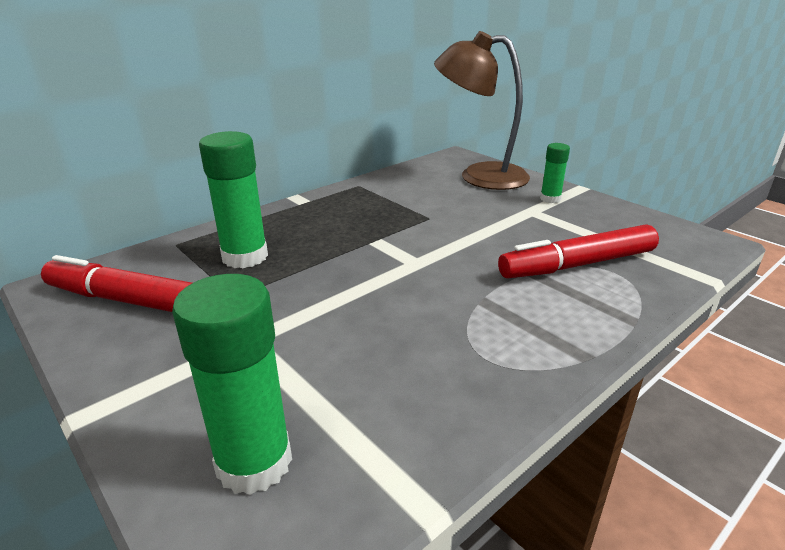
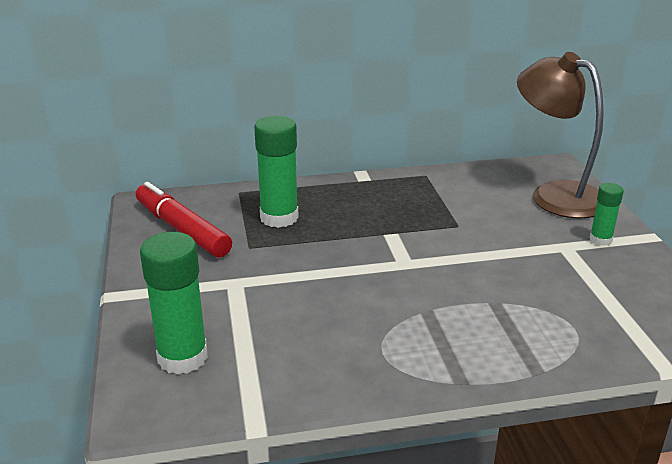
camera: 30 degrees right, 0 degrees up
(578, 265) = (547, 310): red marker -> none

